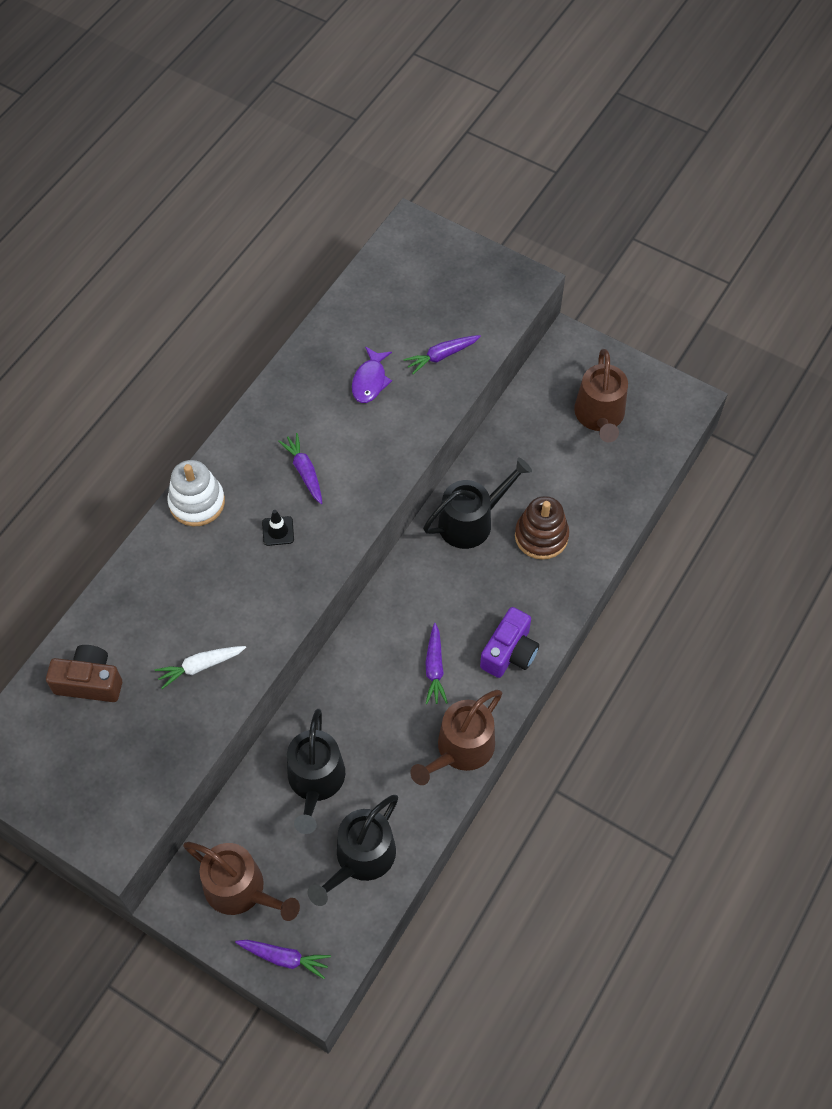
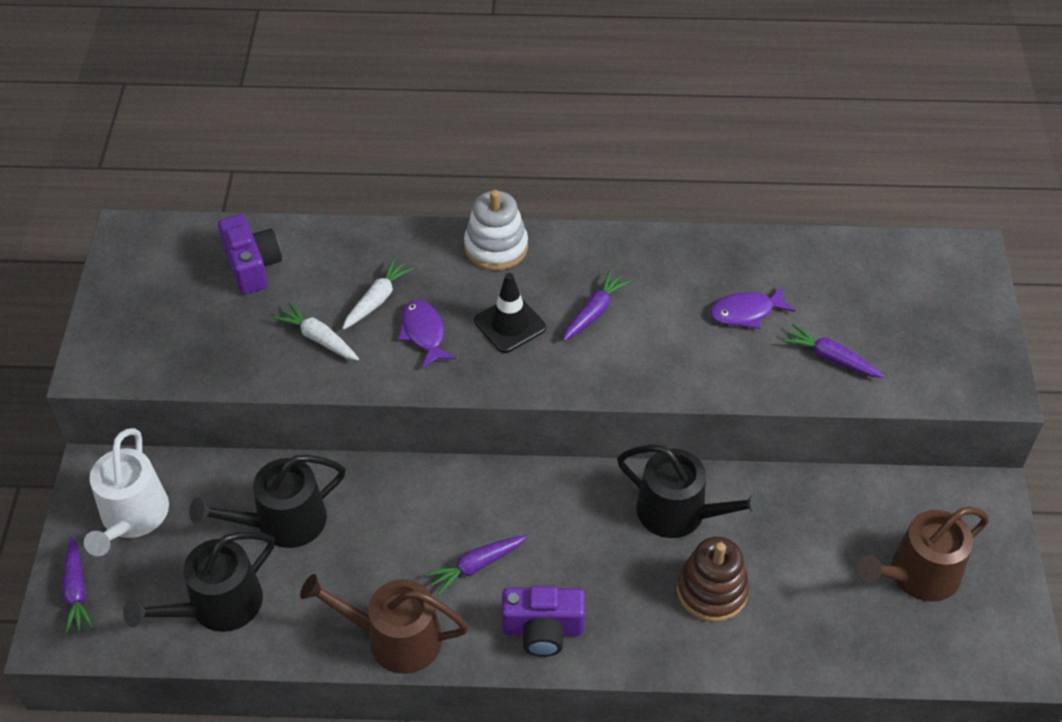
camera: 60 degrees right, 10 degrees down
(89, 682) = (252, 266): brown camera -> purple camera
(190, 608) = (377, 300): none -> white carrot
(240, 889) = (132, 517): brown watering can -> white watering can
(246, 591) = (424, 333): none -> purple fish
(278, 531) = (510, 324): black traffic cone -> black traffic cone, size x1.56
(361, 858) = (218, 606): black watering can -> black watering can turned 45 degrees counterclockwise

